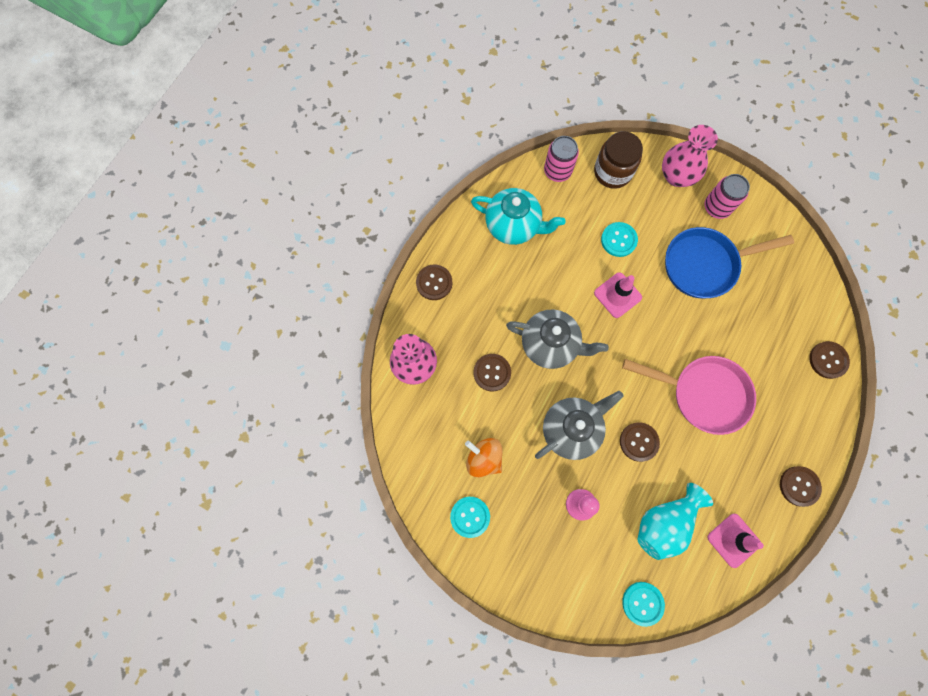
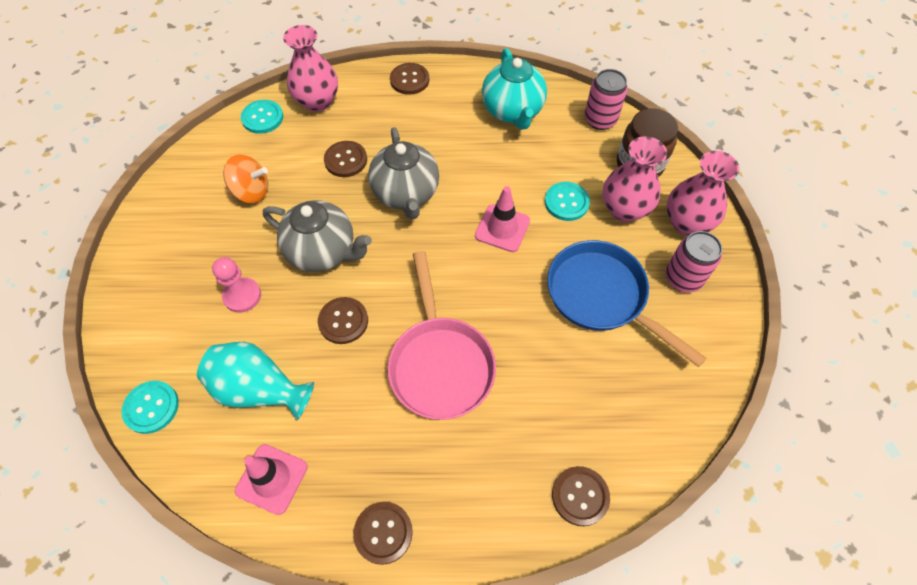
camera: 60 degrees right, 15 degrees down
(470, 516) = (185, 206): turquoise button -> turquoise button (262, 118)
(484, 458) = (251, 192): orange spinning top -> orange spinning top turned 90 degrees clockwise
(645, 207) = (624, 209): none -> pink vase

